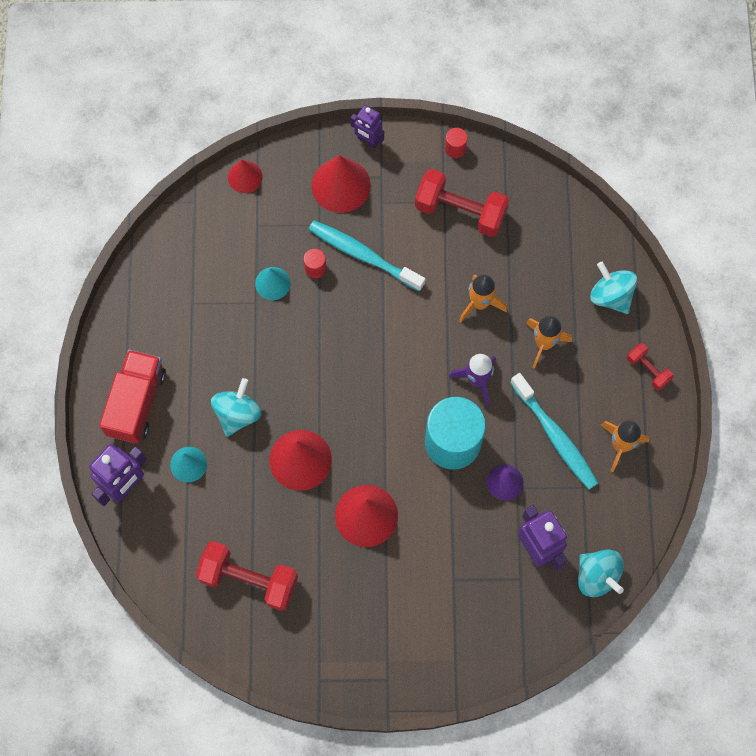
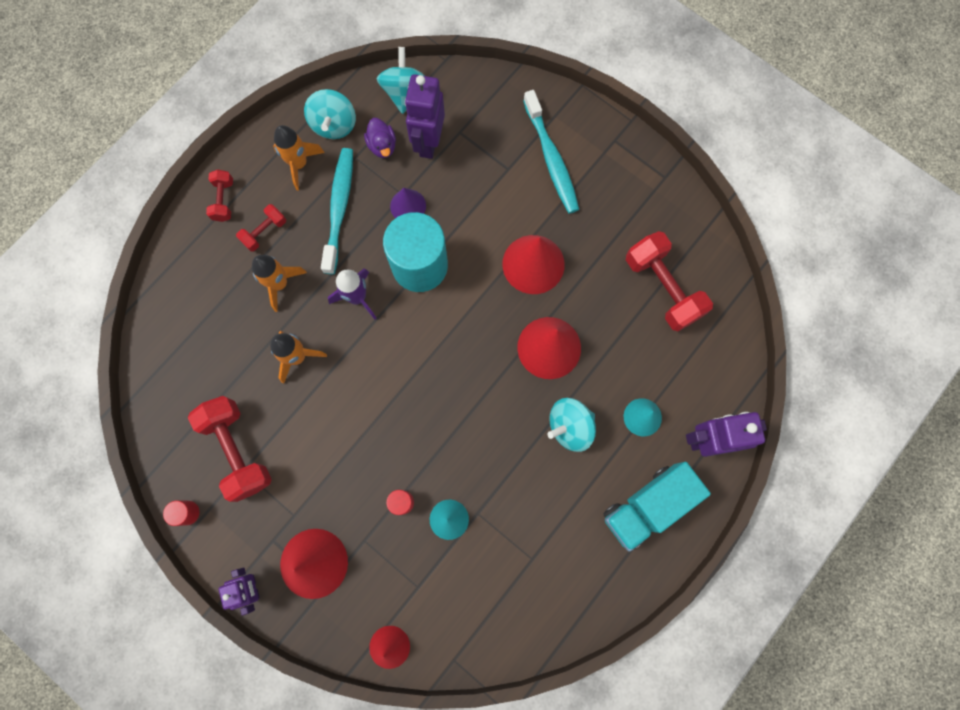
camera: 140 degrees left, 5 degrees up
(136, 403) = (647, 506): red truck -> turquoise truck
(363, 255) = (352, 480): turquoise toothbrush -> turquoise toothbrush (551, 159)
(570, 515) = (382, 146): none -> purple duck
(593, 371) = (264, 232): none -> red dumbbell
(610, 295) = (192, 278): turquoise spinning top -> turquoise spinning top (334, 125)

